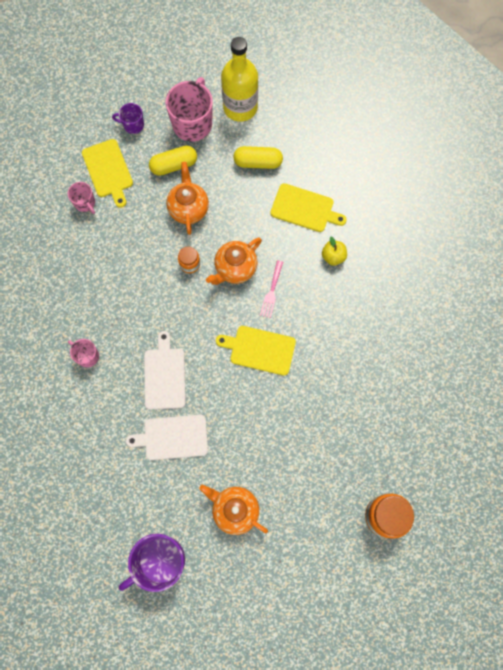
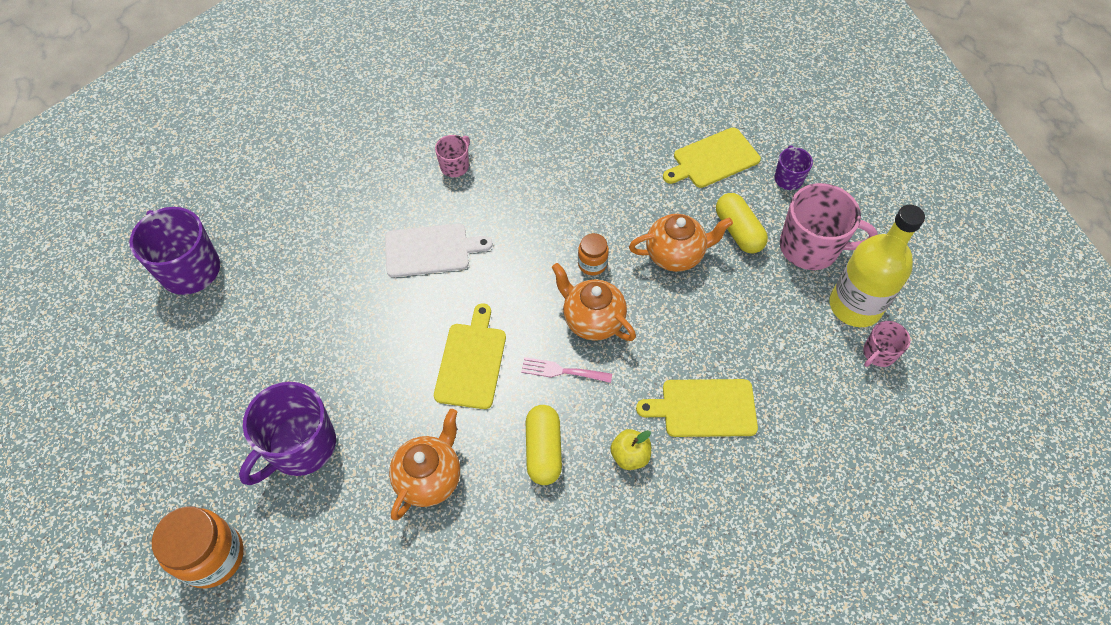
camera: 85 degrees right, 15 degrees down
(85, 203) = (661, 140): pink mug -> pink mug (878, 353)
(173, 437) = (347, 267): white cutting board -> none
(234, 510) = (244, 348): orange teapot -> orange teapot (429, 477)
(258, 162) = (768, 336): yellow capsule -> yellow capsule (543, 450)
(304, 209) = (704, 408): yellow cutting board -> yellow cutting board turned 75 degrees clockwise
(314, 463) = (301, 446): none -> purple mug

